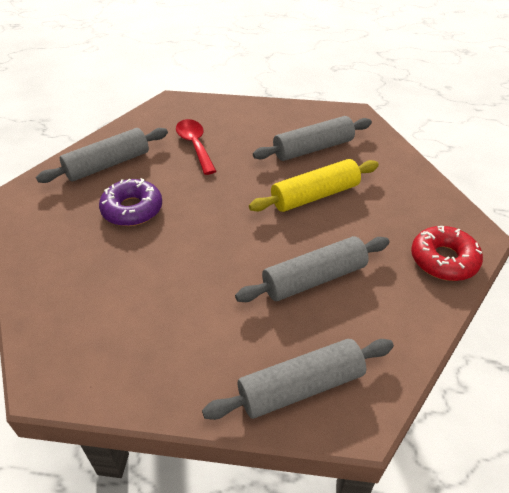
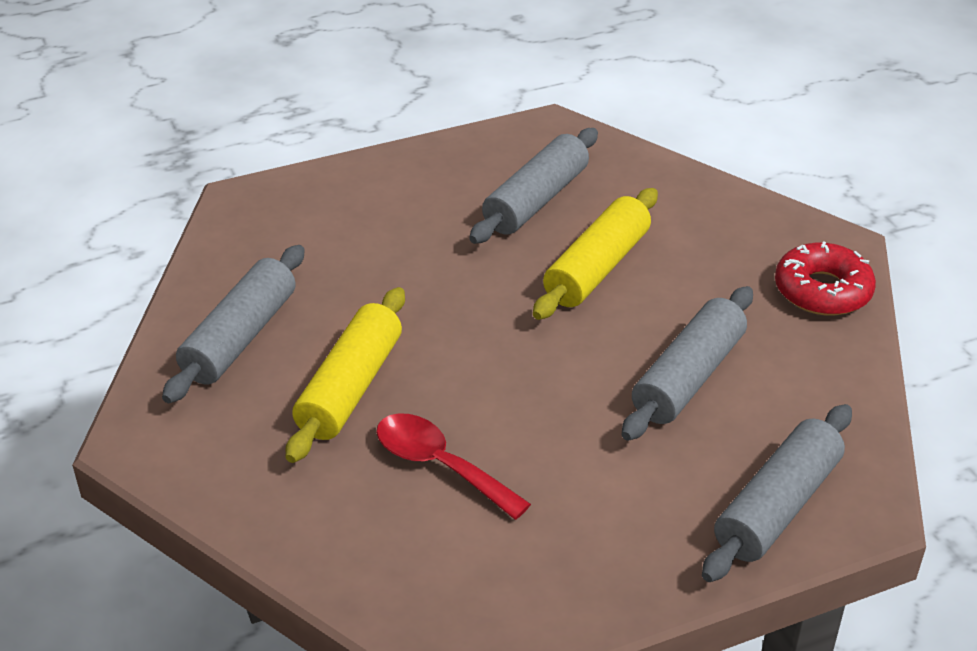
camera: 30 degrees left, 5 degrees down
(132, 209) = (351, 388): purple donut -> yellow rolling pin
(195, 145) = (352, 257): red spoon -> red spoon (439, 465)

